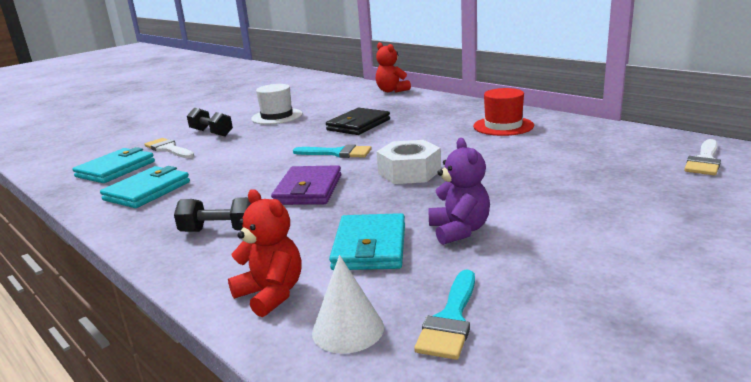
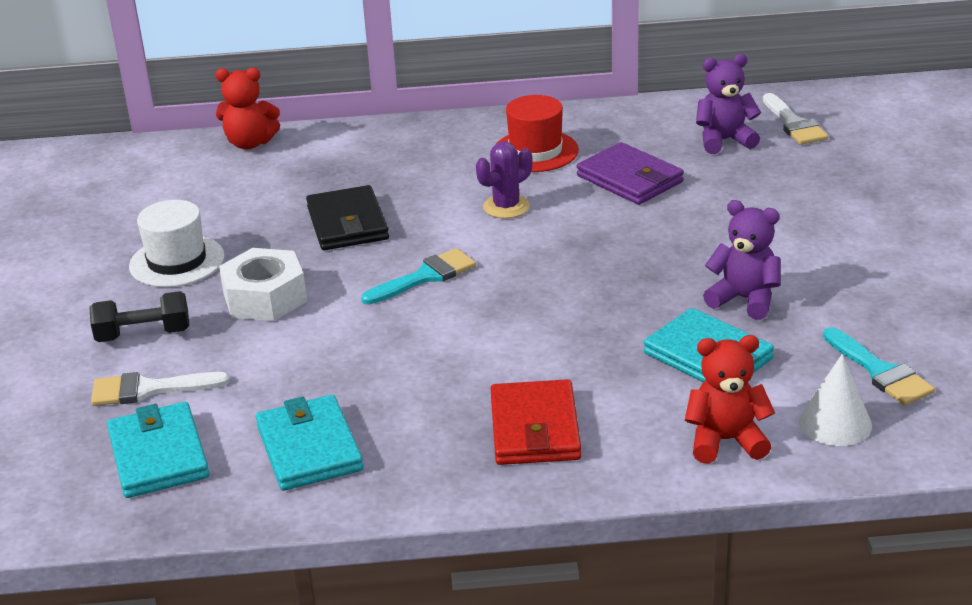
camera: 50 degrees left, 10 degrees up
(220, 231) = (535, 428): black dumbbell -> red wallet
(308, 190) = (510, 337): purple wallet -> purple wallet (630, 179)
(409, 172) = (567, 261): white nut -> white nut (265, 297)
(435, 141) = (506, 207): none -> purple cactus
(630, 154) = (724, 140): none -> purple teddy bear

